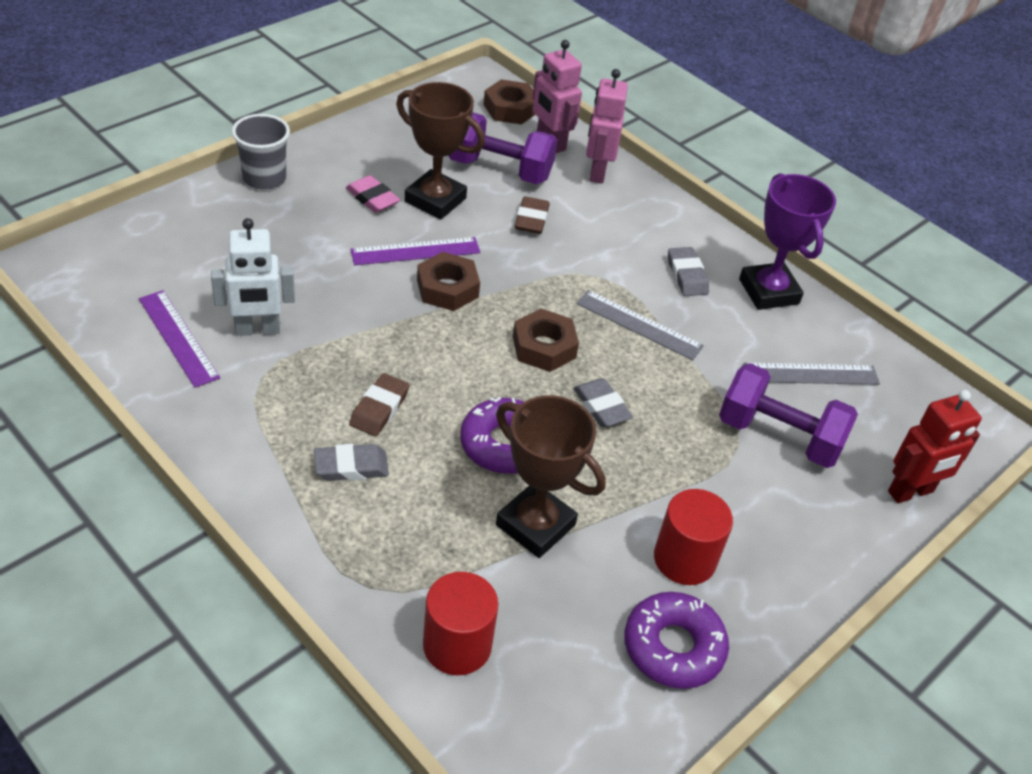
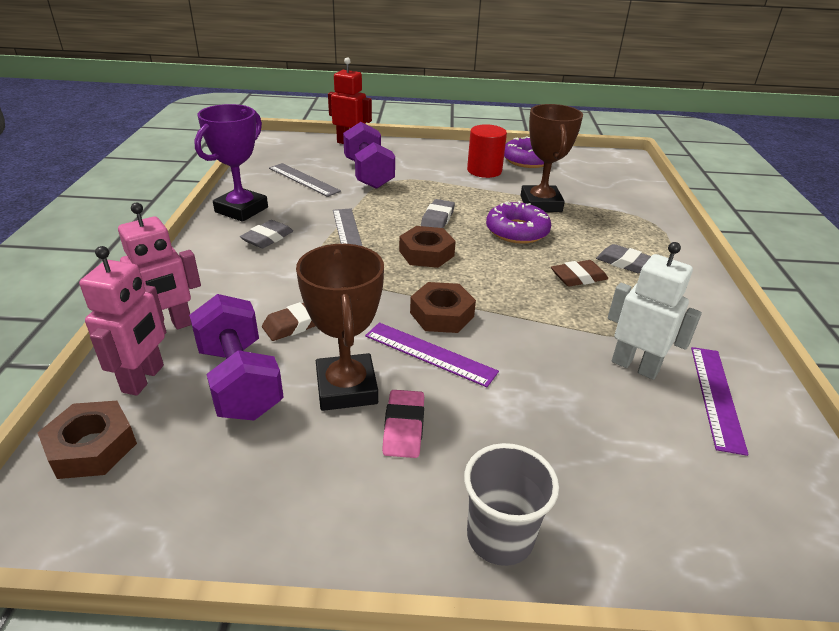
camera: 130 degrees left, 10 degrees down
(457, 645) = (625, 195): red cylinder -> none

